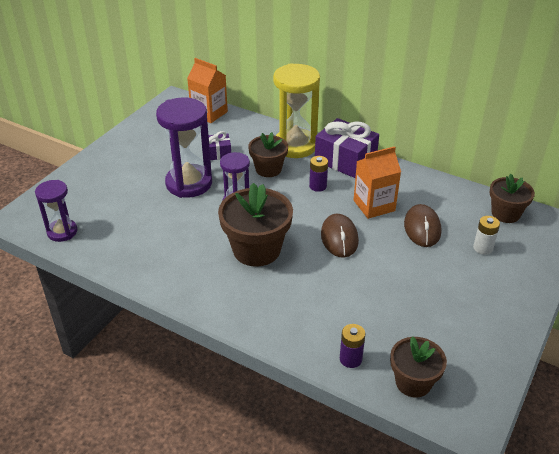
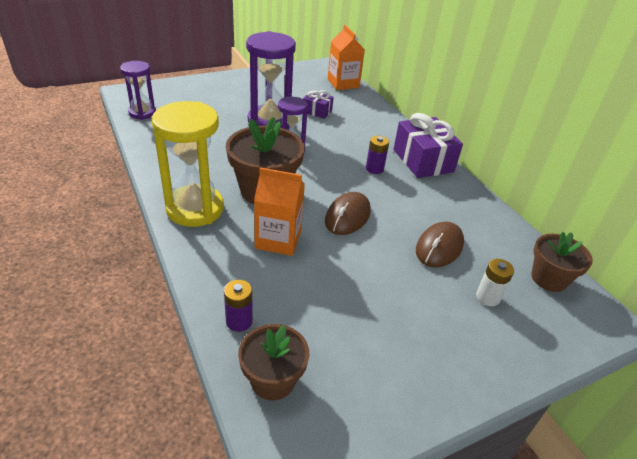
camera: 30 degrees right, 0 degrees up
(268, 169) = (345, 138): brown flower pot -> none
(295, 146) = (389, 132): yellow hourglass -> yellow hourglass (195, 209)
(374, 205) = (410, 206): orange carton -> orange carton (278, 239)

